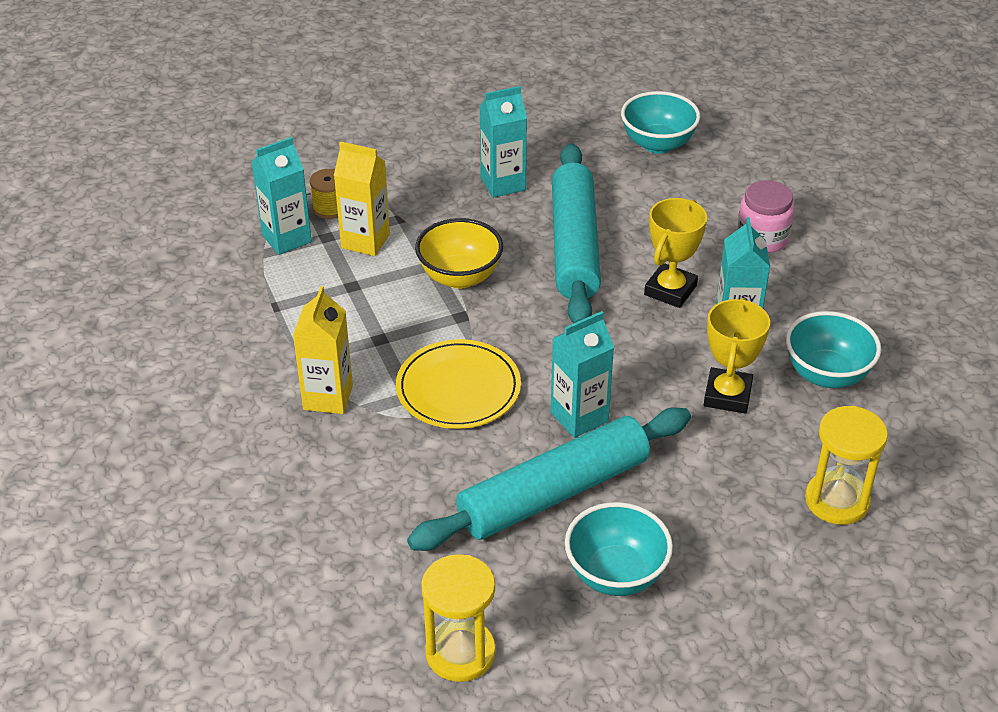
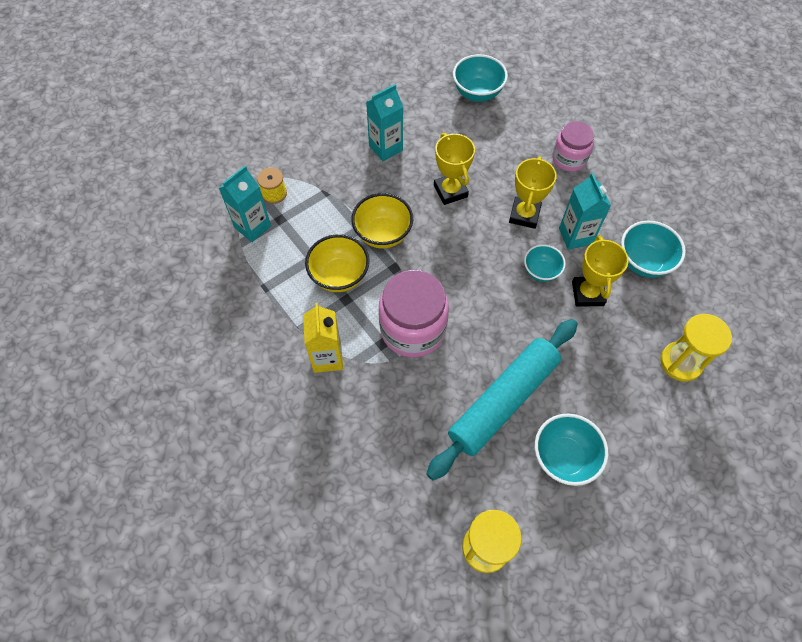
camera: 15 degrees left, 20 degrees up
(365, 241) = (308, 217): yellow carton -> none
(381, 312) = (339, 276): none -> yellow bowl
(458, 388) = (412, 329): yellow plate -> pink jar
(574, 246) = (450, 191): turquoise rolling pin -> yellow trophy
(579, 417) = (499, 334): turquoise carton -> none
(668, 358) = (541, 271): none -> turquoise bowl

